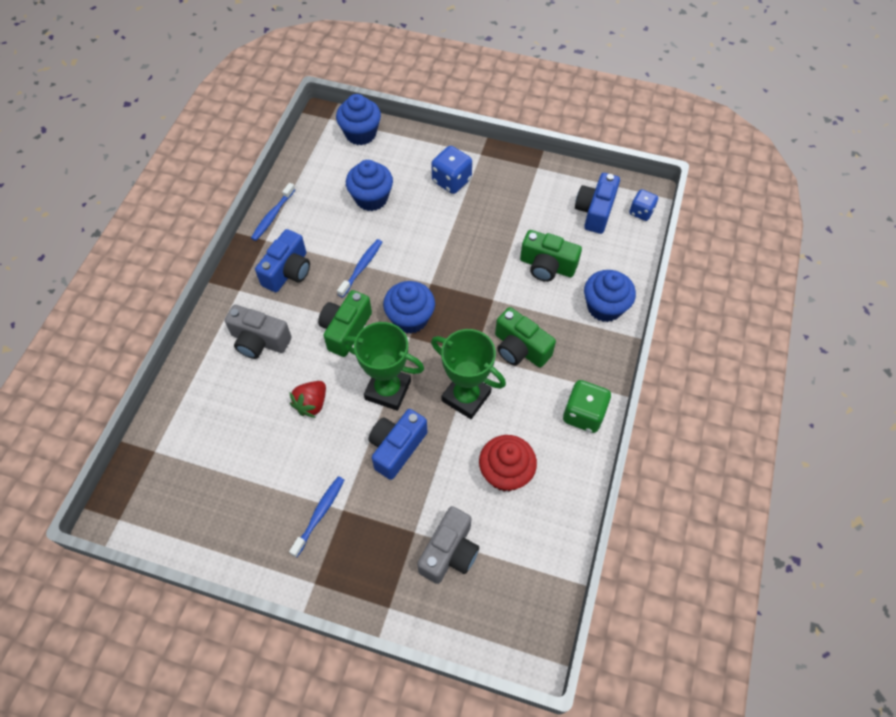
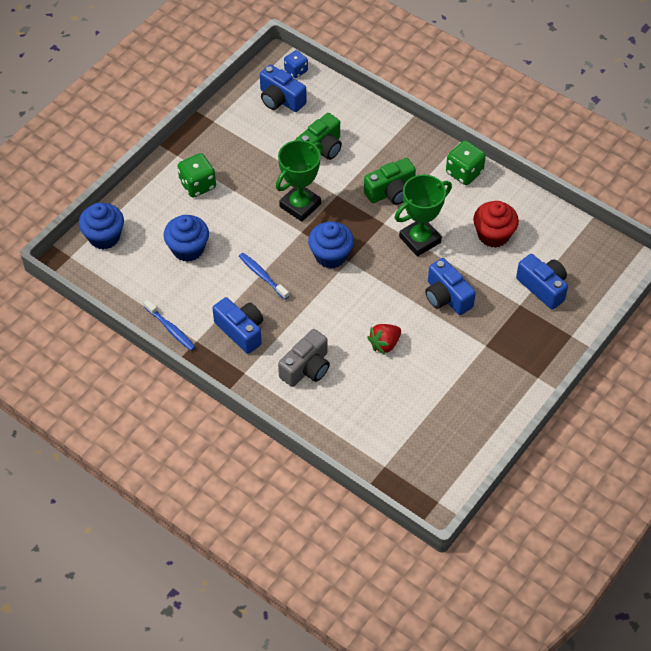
camera: 70 degrees left, 5 degrees down
(311, 404) = (384, 344): red strawberry -> red strawberry turned 90 degrees clockwise
(319, 514) = (484, 361): blue toothbrush -> none
(345, 330) = (322, 303): green camera -> none
(388, 390) = (393, 289): green trophy -> green trophy (300, 205)
(449, 552) = (543, 287): grey camera -> blue camera
(451, 181) = (197, 185): blue dice -> green dice
(604, 307) = (376, 127): blue cupcake -> none

